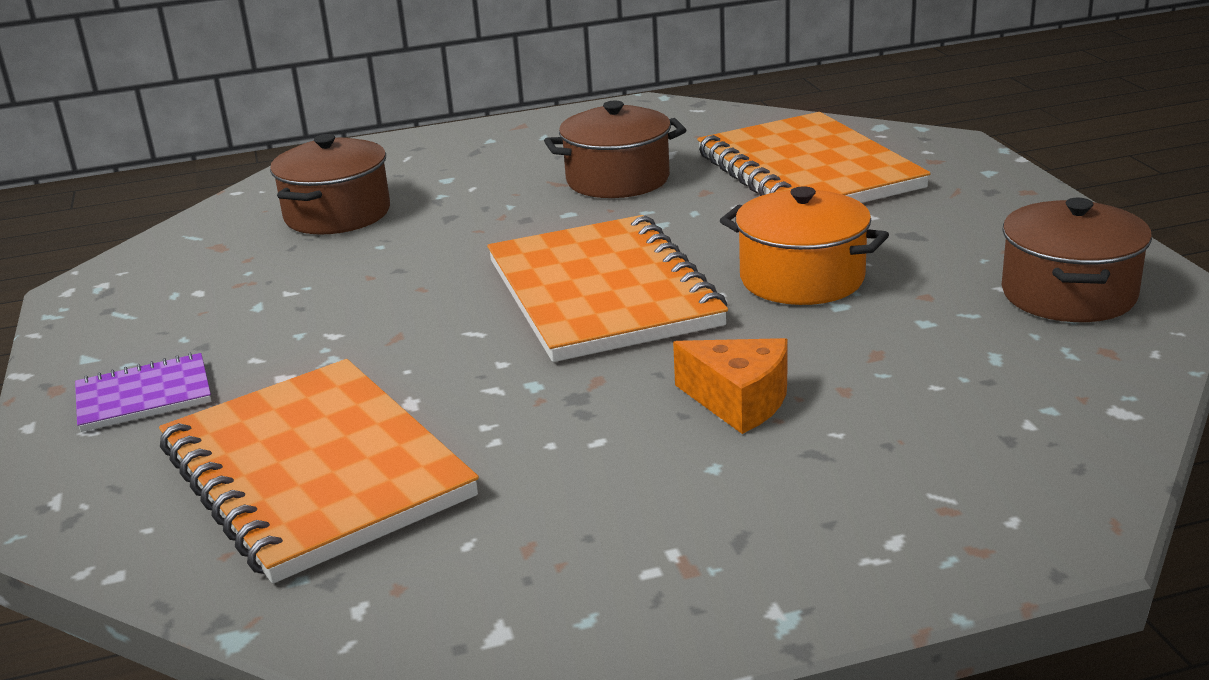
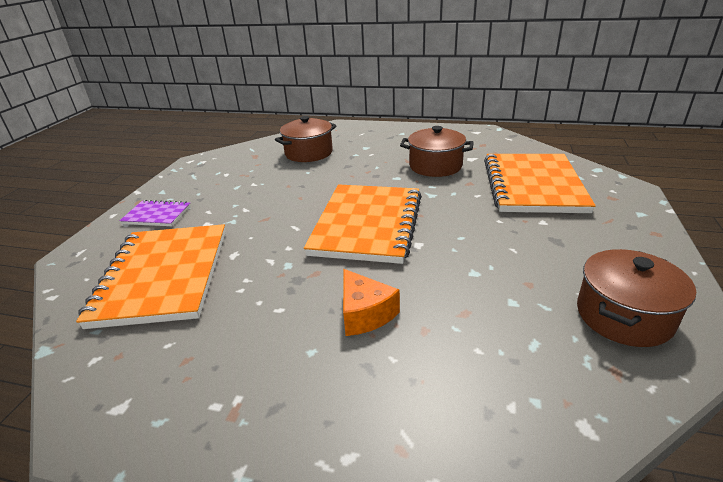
camera: 30 degrees right, 5 degrees up
(802, 279) = (469, 249): orange pot -> none

